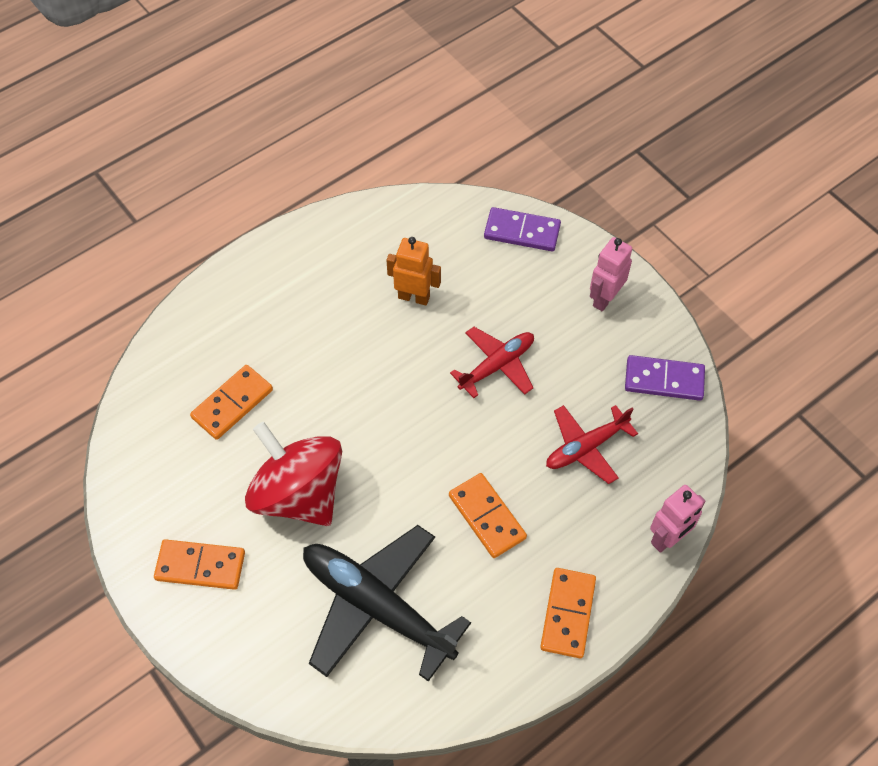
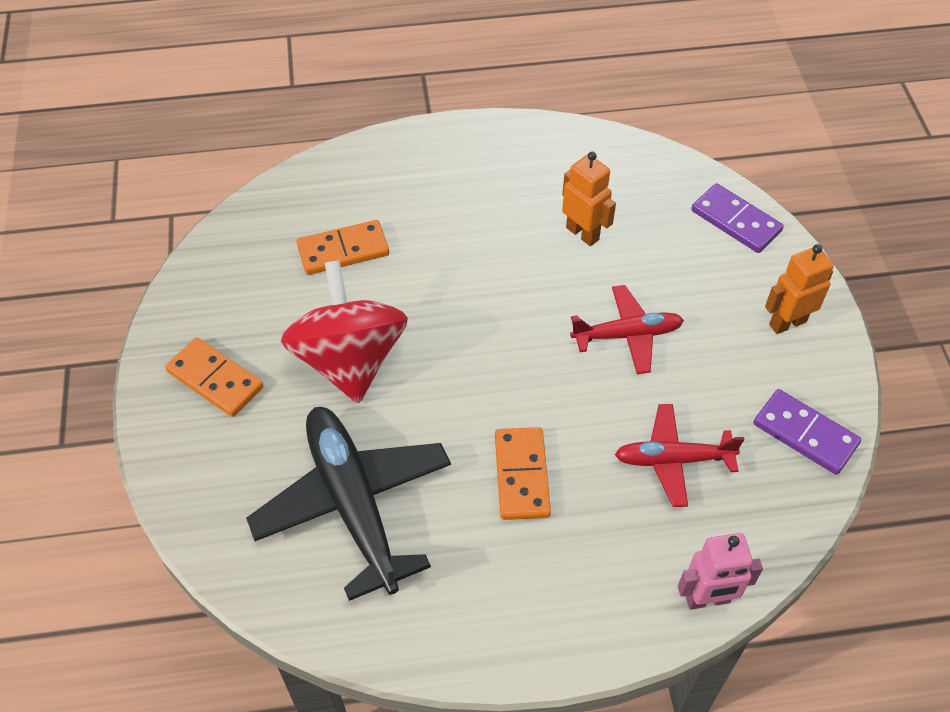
camera: 30 degrees right, 5 degrees down
(567, 614) = (545, 618): orange domino -> none
(604, 298) = (787, 323): pink robot -> orange robot

